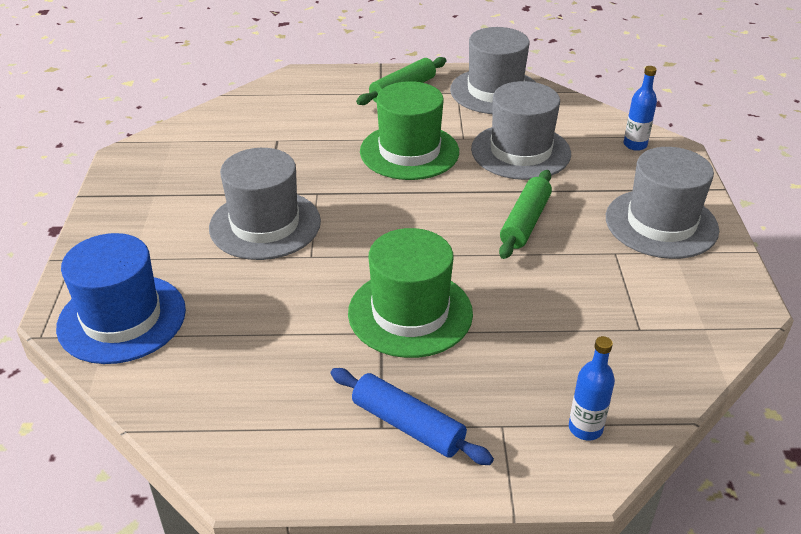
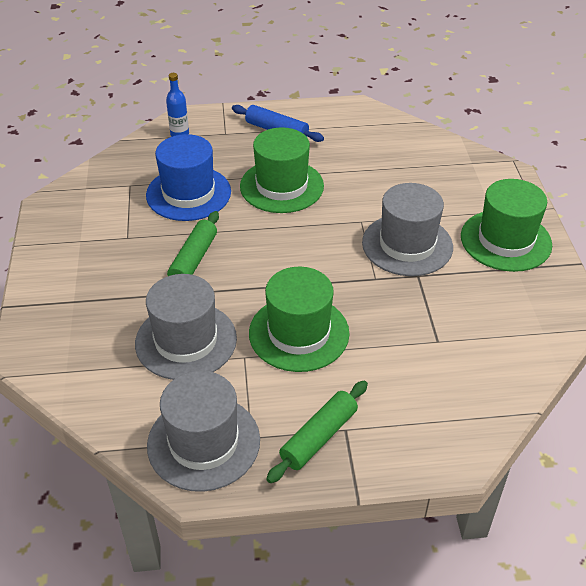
camera: 175 degrees right, 5 degrees up
(122, 318) = (470, 172): blue hat -> blue hat (188, 193)
(143, 223) = (505, 240): none -> green hat
(635, 145) = (64, 358): blue bottle -> none
(661, 223) = (79, 265): grey hat -> none

